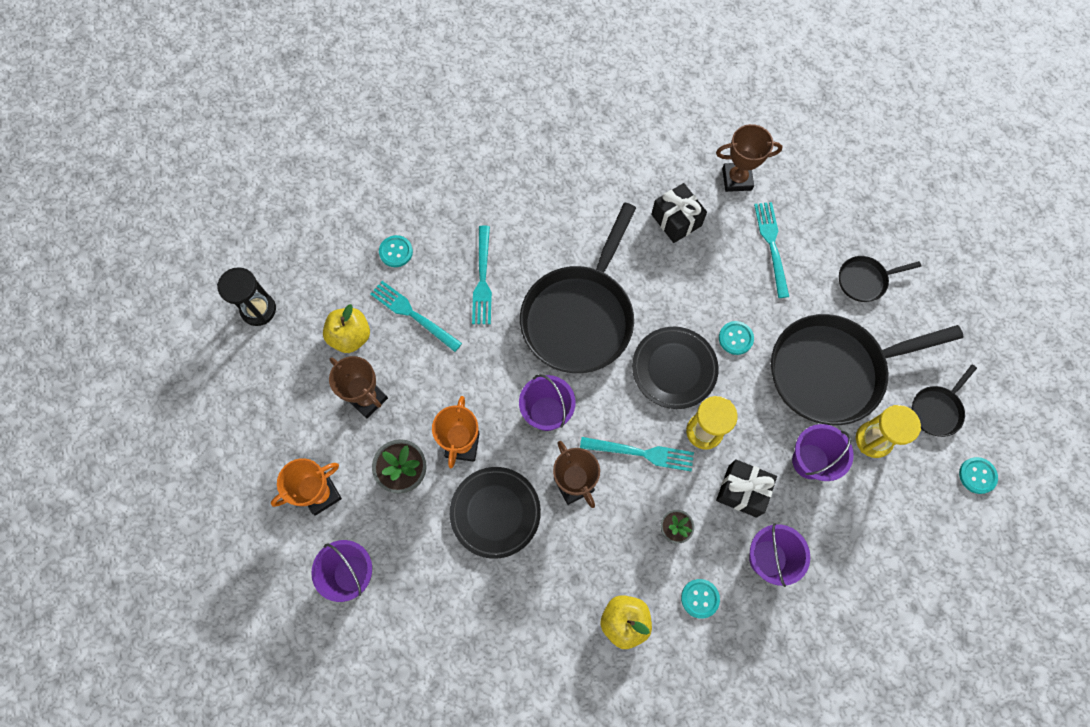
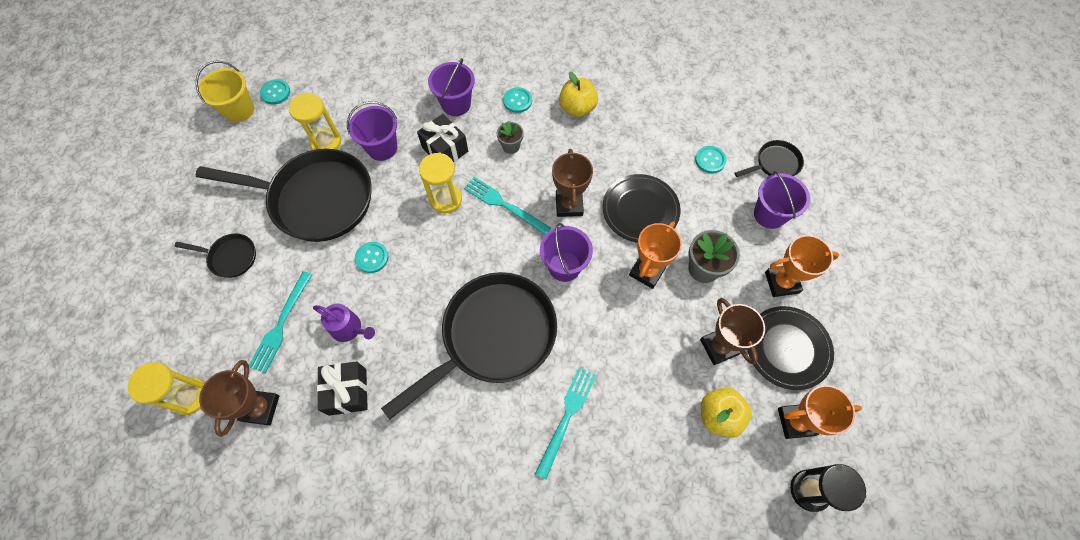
camera: 155 degrees left, 5 degrees down
(280, 361) = (796, 422): none -> orange trophy
(396, 252) = (644, 491): turquoise button -> turquoise button (710, 160)
(413, 314) = (649, 411): turquoise fork -> none
(674, 369) = (439, 255): black plate -> black plate (787, 348)
(711, 268) = (349, 328): none -> purple watering can
(737, 179) = (260, 408): brown trophy -> brown trophy turned 75 degrees clockwise
(799, 163) = (190, 396): none -> yellow hourglass
(937, 410) = (264, 141): black pan -> black pan (775, 164)
(995, 434) = (239, 110): none -> yellow bucket

